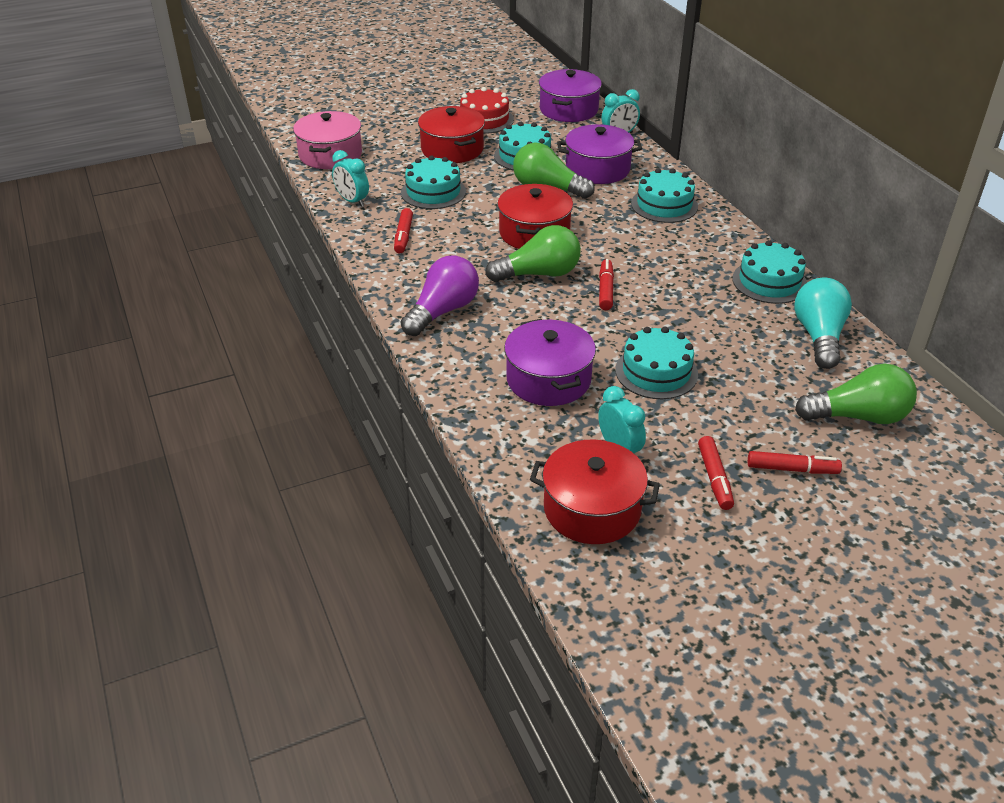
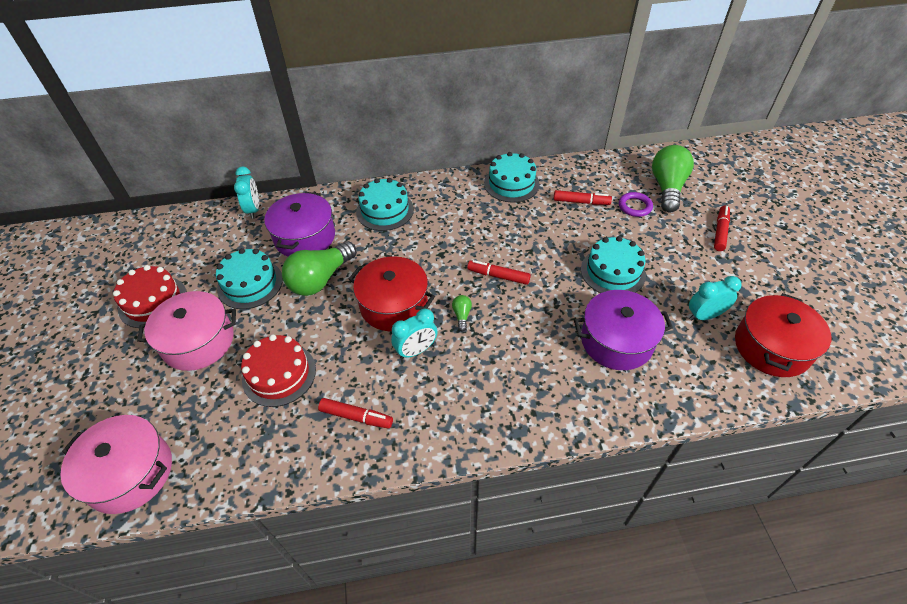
camera: 75 degrees left, 10 degrees up
(352, 201) = (258, 460): turquoise clock -> turquoise clock (416, 350)
(433, 192) = (279, 374): turquoise cake -> red cake
(442, 311) = (503, 402): purple light bulb -> none
(452, 149) = (198, 341): red pot -> pink pot
(539, 274) = (462, 315): green light bulb -> green light bulb, size x0.42
(569, 110) = (181, 232): purple pot -> none
(714, 478) = (732, 271): red marker -> red marker (581, 202)
(794, 386) = (635, 206): none -> purple ring
(819, 336) = (581, 179): turquoise light bulb -> none

